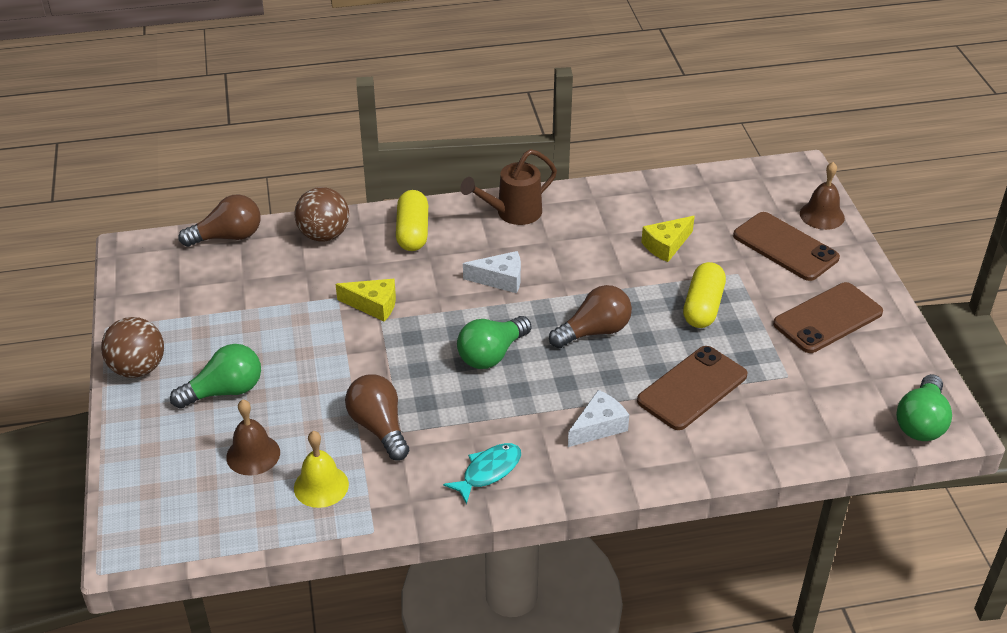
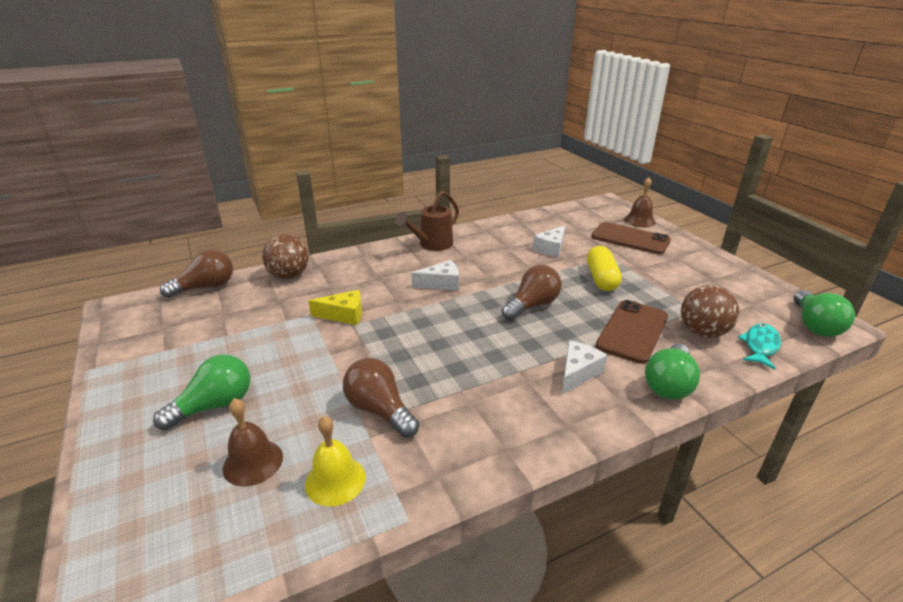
camera: 15 degrees left, 10 degrees down
(138, 368) = (119, 401): brown ball -> brown ball (702, 332)
(412, 232) = (360, 265): yellow capsule -> none
(488, 471) = (501, 430): turquoise fish -> turquoise fish (760, 346)
(491, 354) = (458, 334): green light bulb -> green light bulb (669, 384)
(666, 245) = (551, 248): yellow cheese -> white cheese
(828, 318) = (691, 273): brown phone -> none

